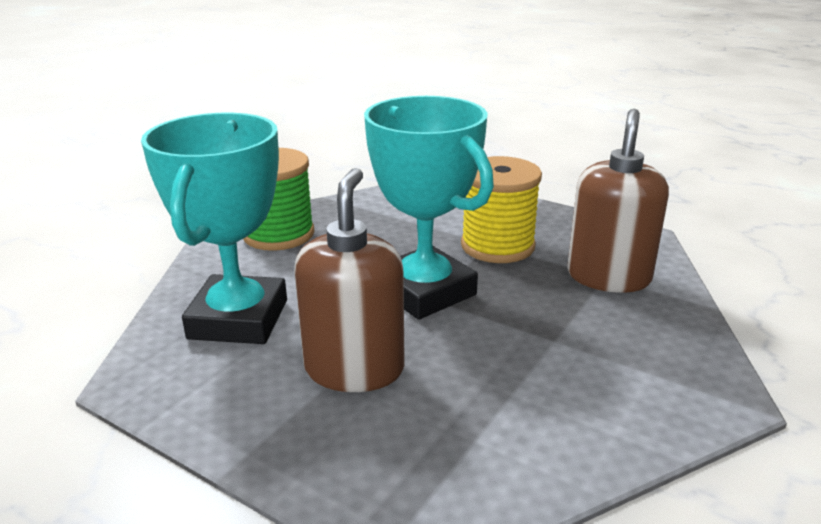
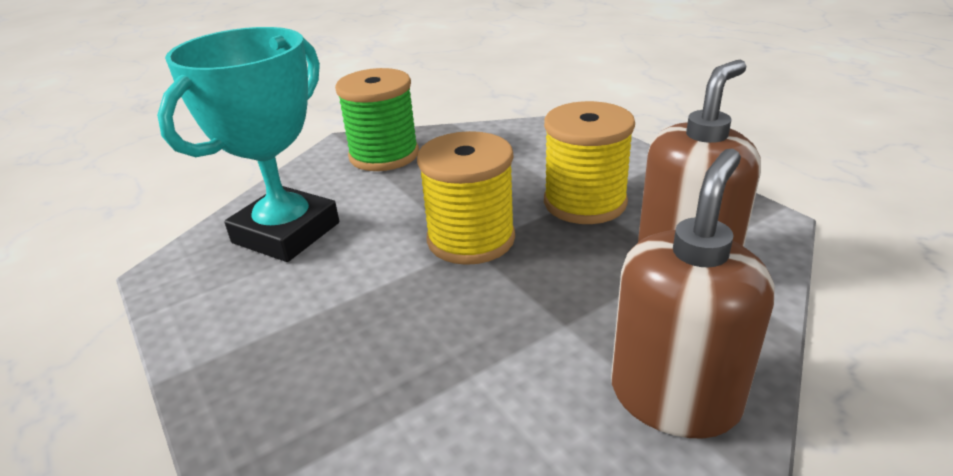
camera: 25 degrees right, 5 degrees up
(354, 368) = (343, 306): brown soap dispenser -> brown soap dispenser (674, 397)
(424, 291) = (471, 239): turquoise trophy -> yellow spool

